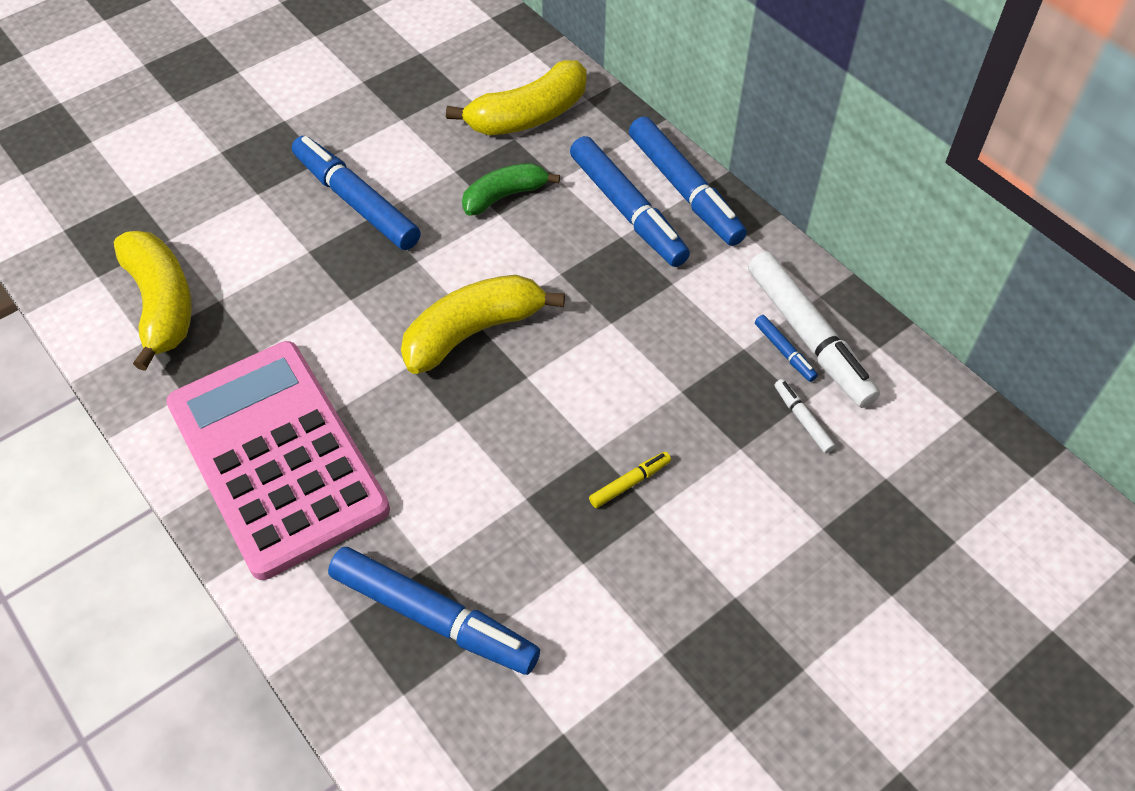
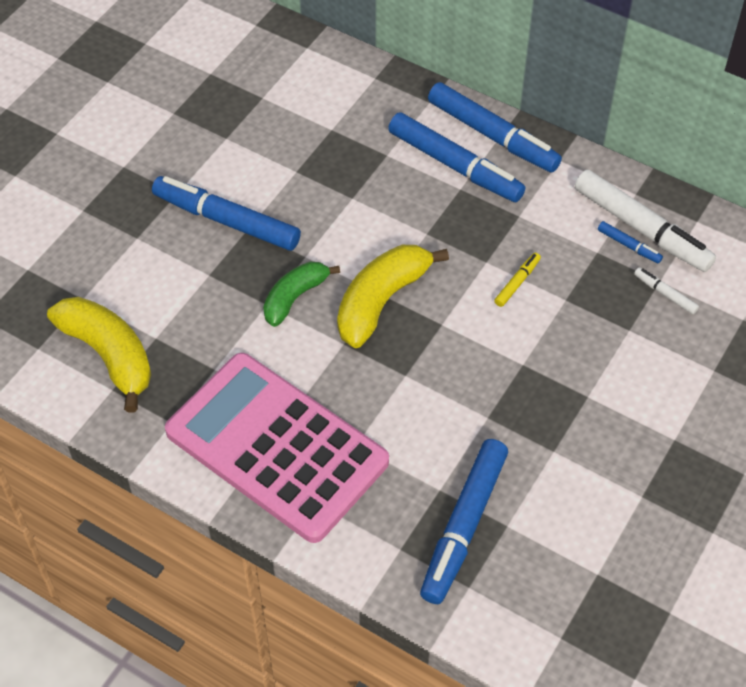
camera: 20 degrees left, 0 degrees up
(434, 618) = (463, 526): blue marker -> blue marker turned 105 degrees clockwise
(504, 196) = (349, 181): green banana -> green banana (294, 298)
(529, 115) = (334, 106): yellow banana -> none
(630, 483) = (560, 381): yellow marker -> yellow marker (517, 283)

